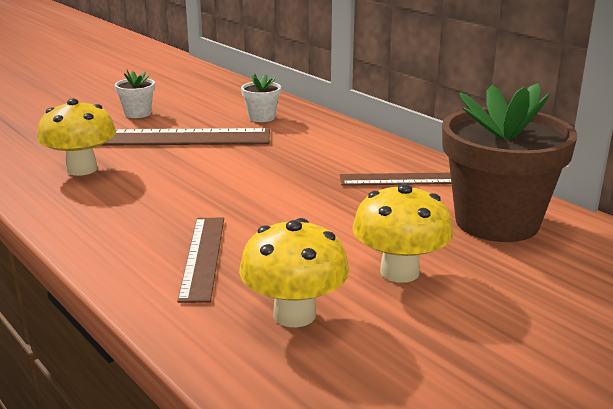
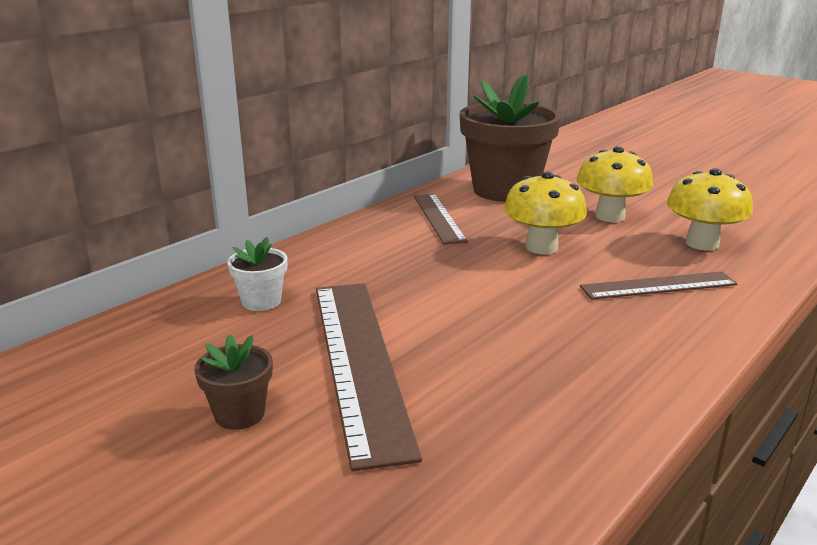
camera: 100 degrees left, 0 degrees up
(82, 169) = (506, 407): yellow mushroom -> yellow mushroom (541, 247)
(137, 113) = (239, 414): white flower pot -> brown flower pot

